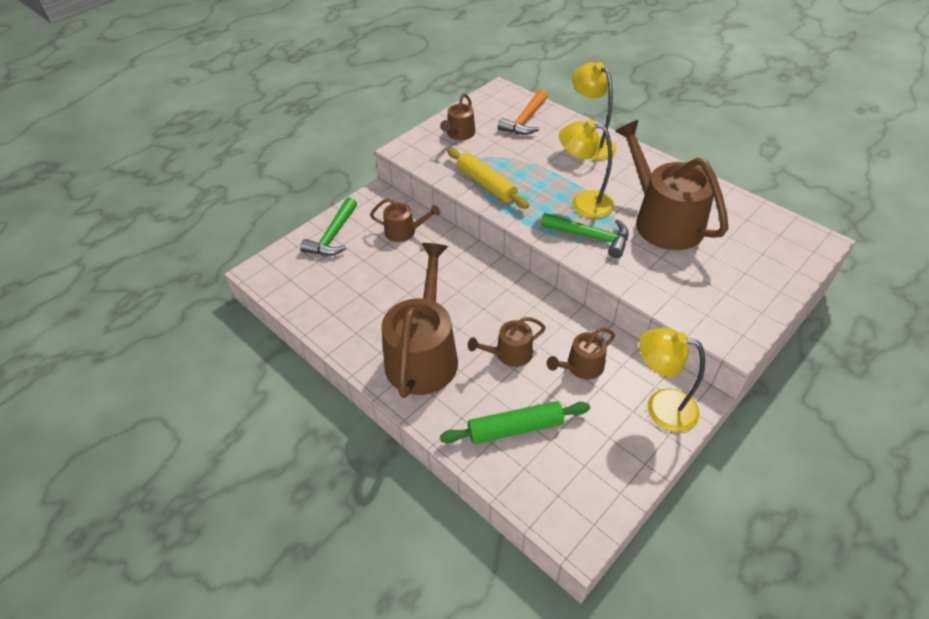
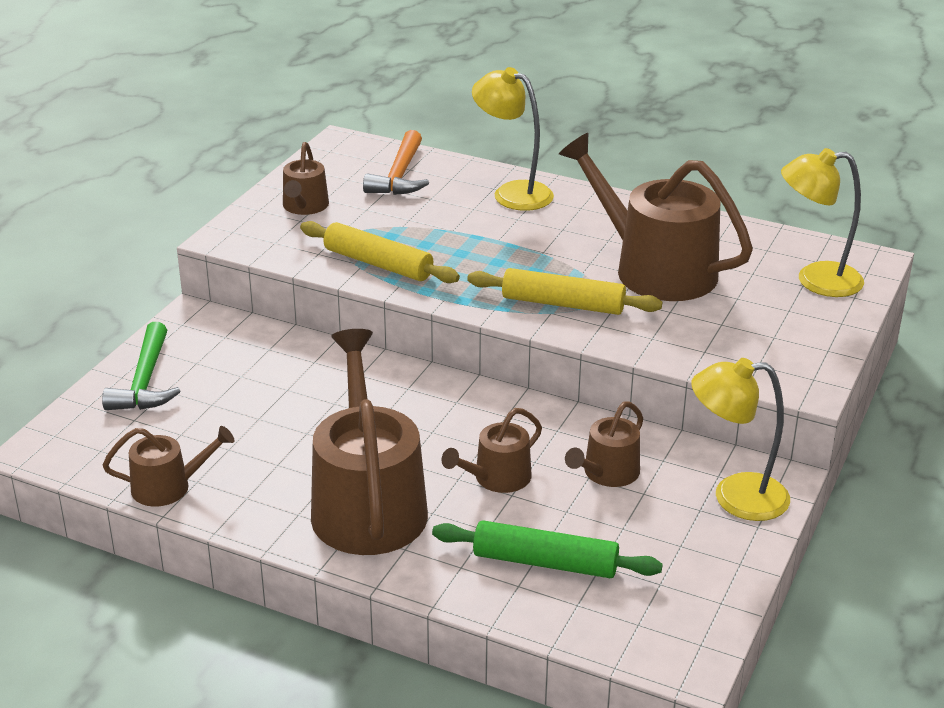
camera: 20 degrees left, 15 degrees down
(404, 231) = (261, 357): brown watering can -> brown watering can (168, 487)
(515, 428) = (545, 562): green rolling pin -> green rolling pin turned 45 degrees clockwise
(583, 203) = (534, 265): yellow lamp -> yellow lamp (815, 280)
(591, 237) = (563, 304): green hammer -> yellow rolling pin

